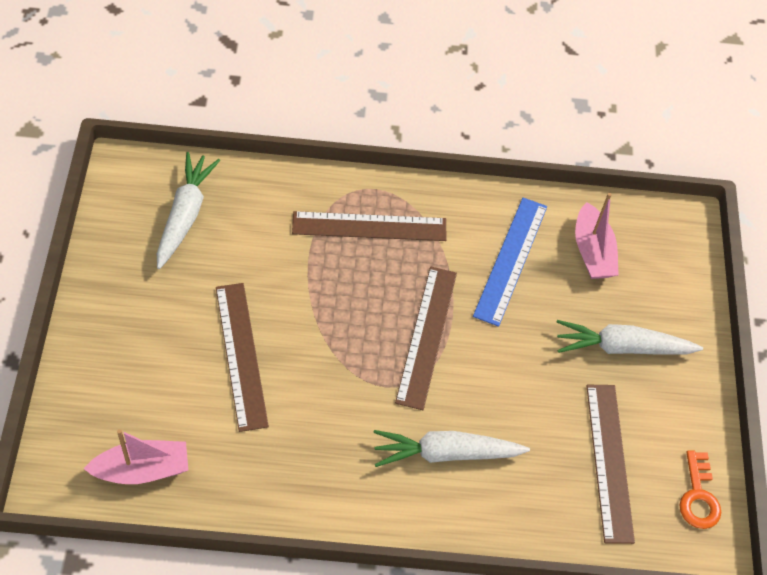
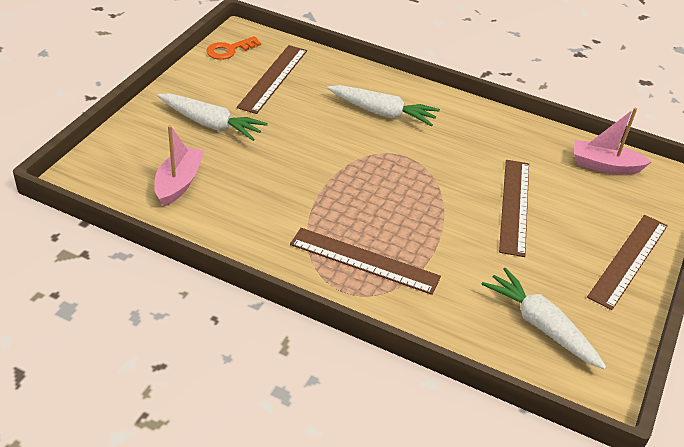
camera: 155 degrees left, 15 degrees down
(185, 215) = (540, 325): white carrot -> white carrot turned 105 degrees clockwise
(426, 336) = (358, 173): brown ruler -> brown ruler (629, 260)
(511, 260) = (253, 198): blue ruler -> none
(698, 496) = (229, 50): orange key -> orange key turned 150 degrees counterclockwise

